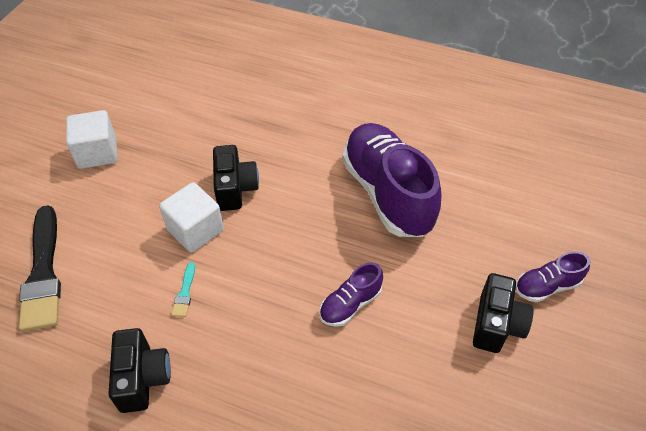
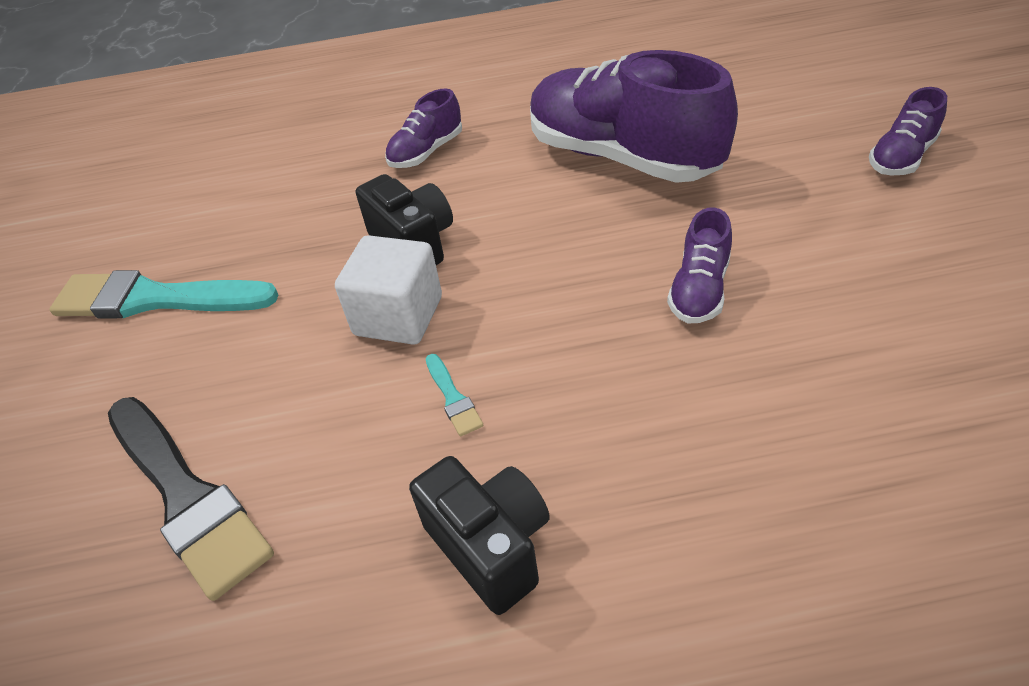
camera: 25 degrees left, 5 degrees down
(97, 153) = (155, 299): white cube -> turquoise brush
(287, 129) = (426, 152): none -> purple shoe
(496, 325) = (892, 220): black camera -> none

